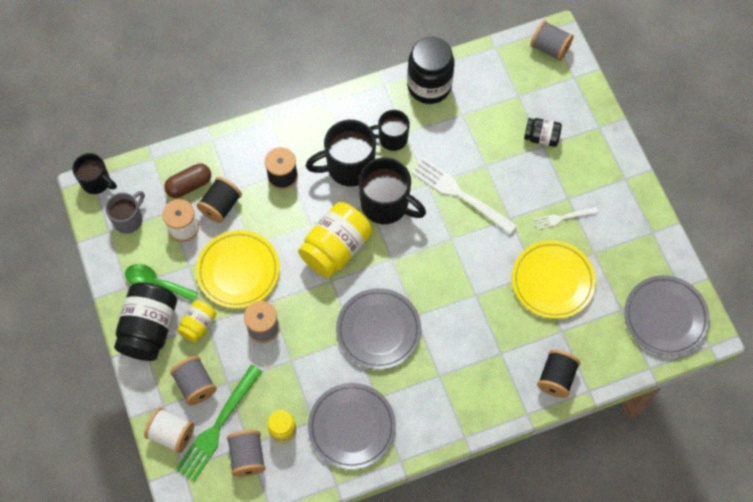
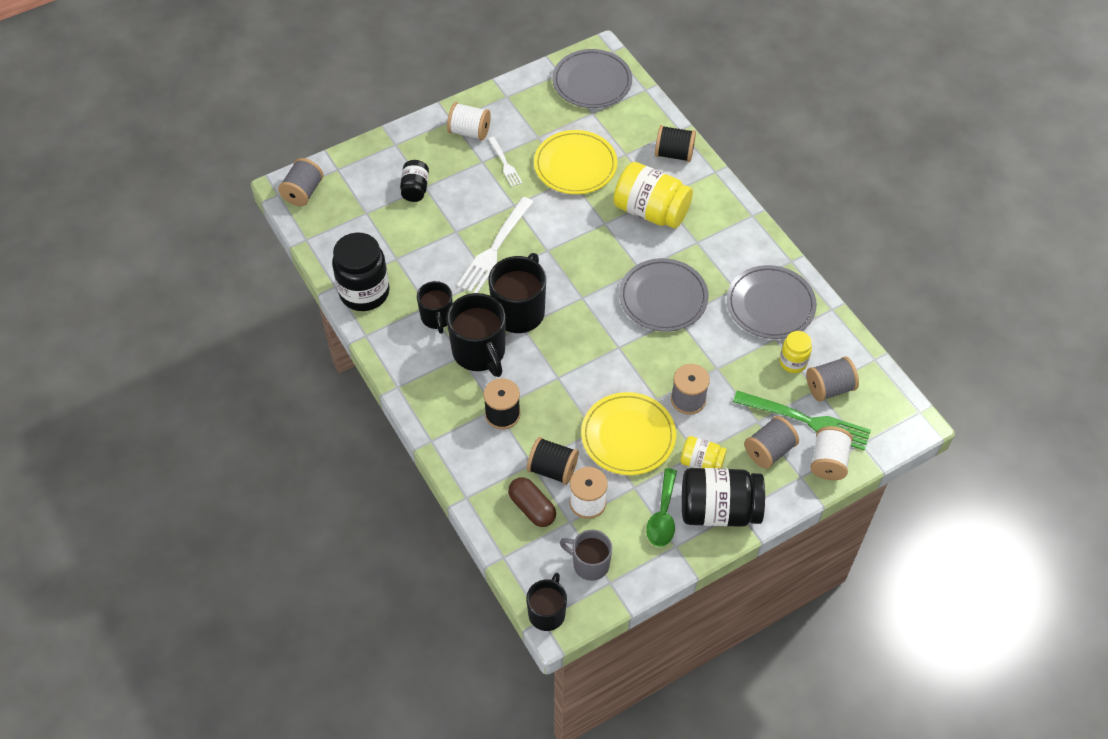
camera: 100 degrees left, 10 degrees down
(336, 249) = (581, 348): yellow jar -> yellow jar (651, 211)
(608, 192) = (469, 131): none -> white spool

